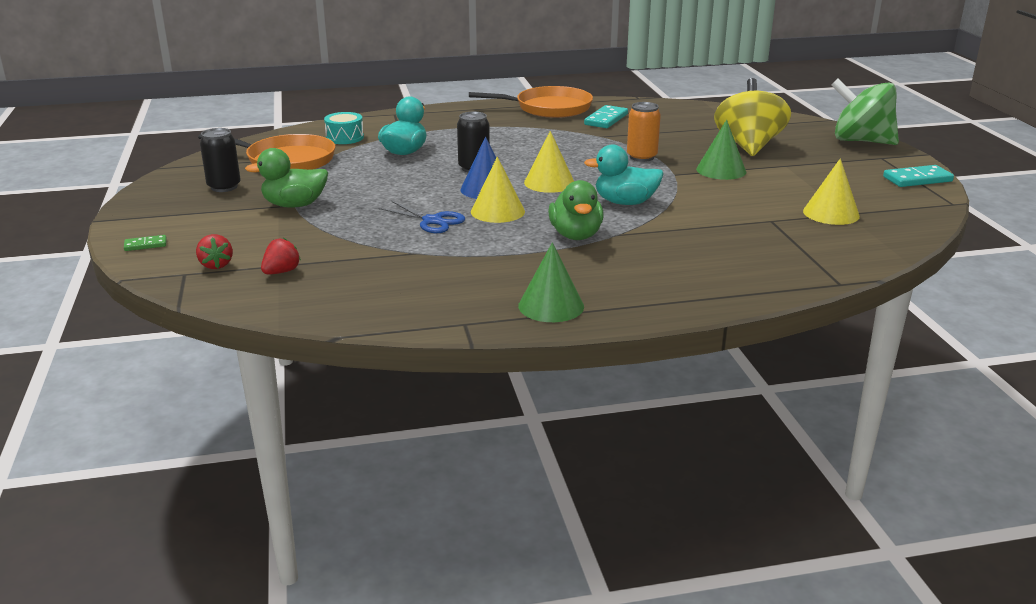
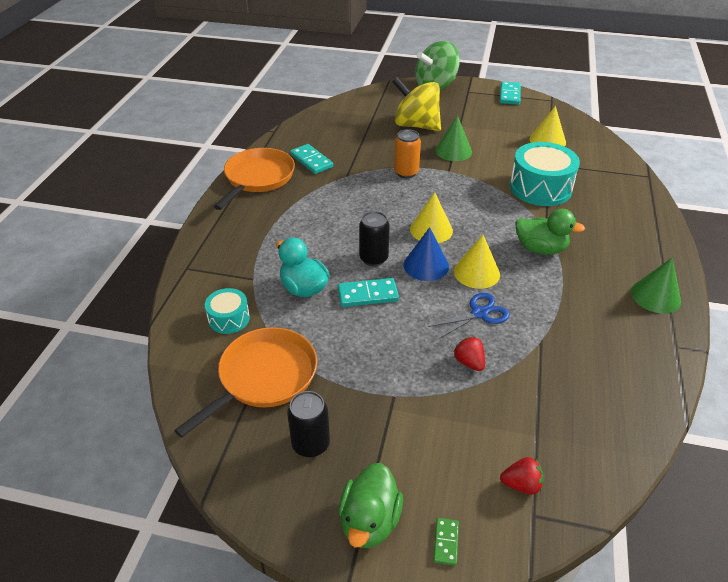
camera: 65 degrees left, 15 degrees up
(281, 272) = (553, 436): red strawberry -> red strawberry (469, 362)
(294, 205) = (396, 395): green duck -> green duck (369, 521)
(418, 175) = (367, 294): none -> turquoise domino
(625, 202) = (490, 208): turquoise duck -> none
(706, 222) = (540, 188): none -> turquoise drum

